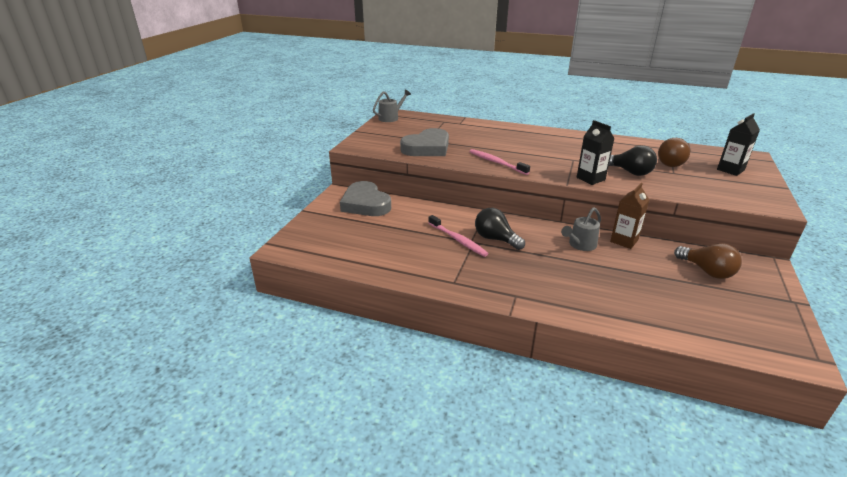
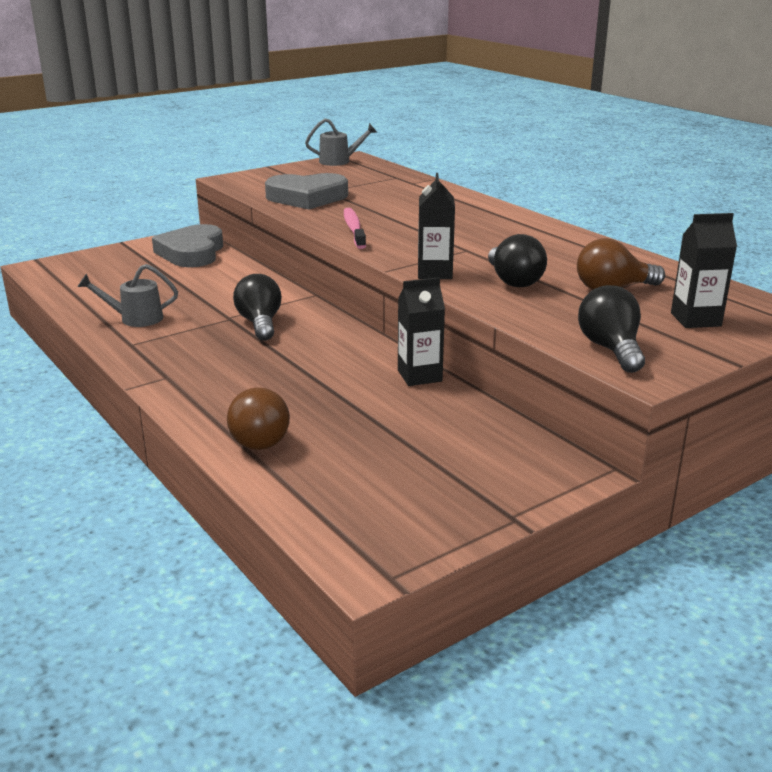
camera: 35 degrees right, 5 degrees down
(458, 240) = (217, 311): pink toothbrush -> none
(580, 245) = (349, 361): grey watering can -> grey watering can (135, 319)
(624, 241) = (419, 376): brown carton -> black carton
(707, 271) = (461, 443): brown light bulb -> brown light bulb (261, 437)
(739, 197) = (611, 349): none -> black light bulb

